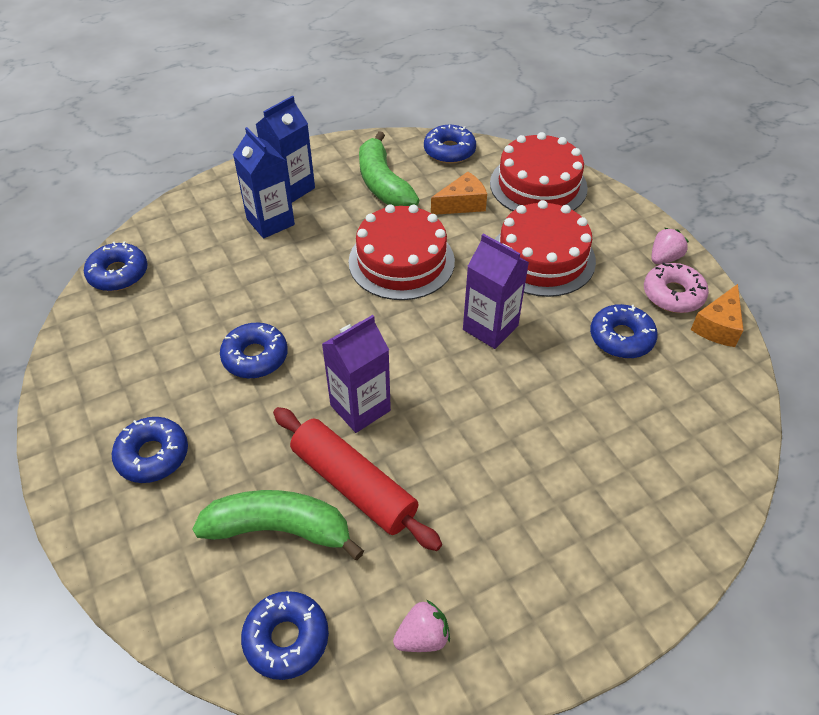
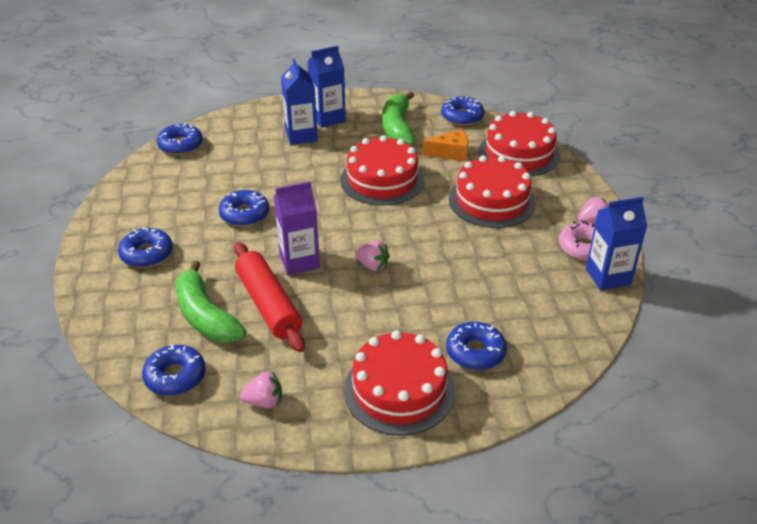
camera: 20 degrees right, 10 degrees down
(280, 529) = (205, 316): green banana -> green banana turned 150 degrees counterclockwise
(452, 388) = (372, 266): none -> pink strawberry
(490, 328) = (423, 235): purple carton -> none
(576, 561) = (399, 390): none -> red cake
(621, 338) = (522, 265): blue donut -> blue donut (475, 352)
(718, 326) = (608, 276): orange cheese -> blue carton

